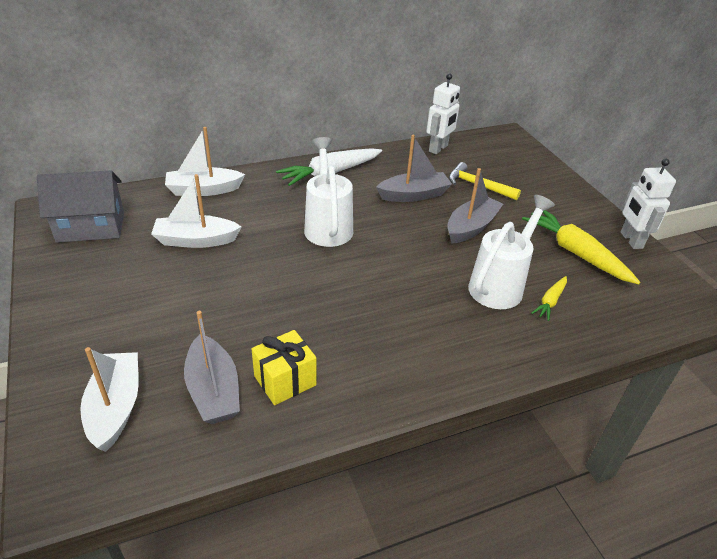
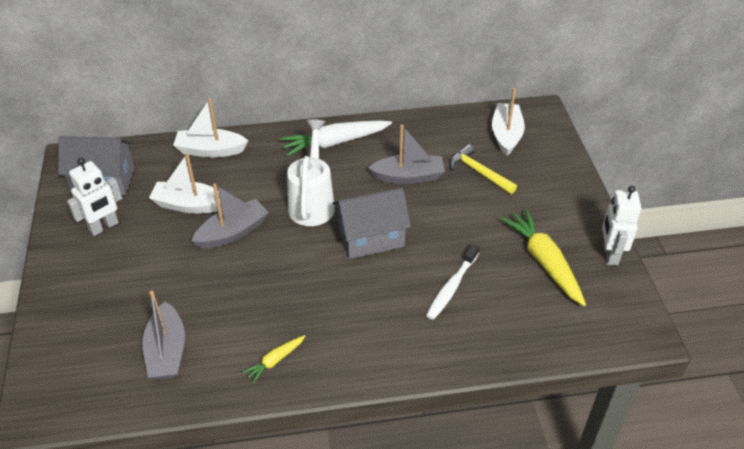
camera: 15 degrees right, 5 degrees up
(116, 407) = (89, 353): white boat -> white boat (506, 135)
(285, 380) = (226, 351): yellow gift -> none
(400, 250) = (371, 238): none -> grey house
(438, 148) = (456, 122): white robot -> white robot (104, 227)
(471, 227) = (451, 220): grey boat -> grey boat (232, 232)
(500, 285) = (451, 287): white watering can -> white toothbrush
(550, 301) = (492, 311): yellow carrot -> yellow carrot (275, 361)

